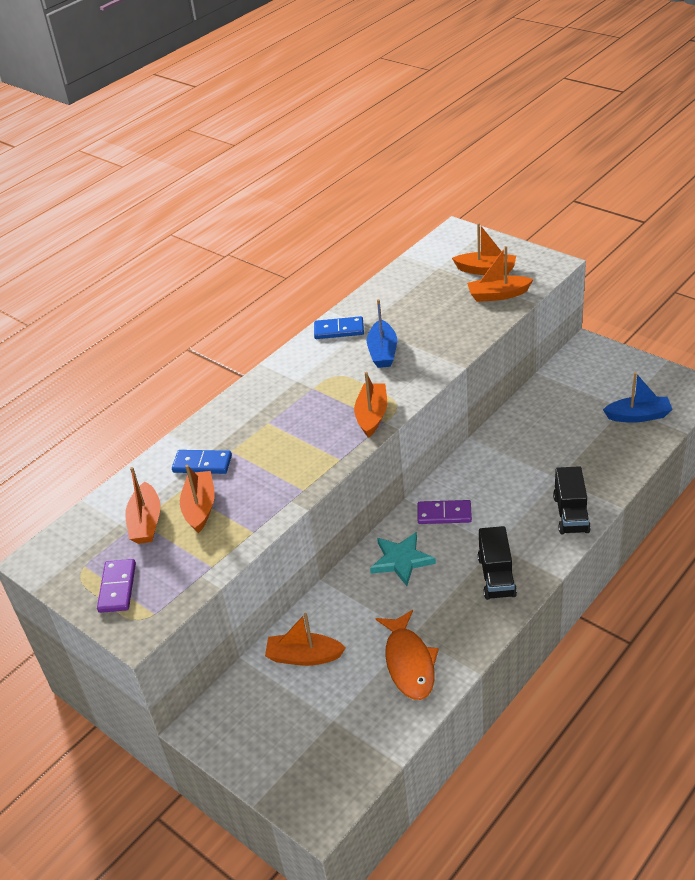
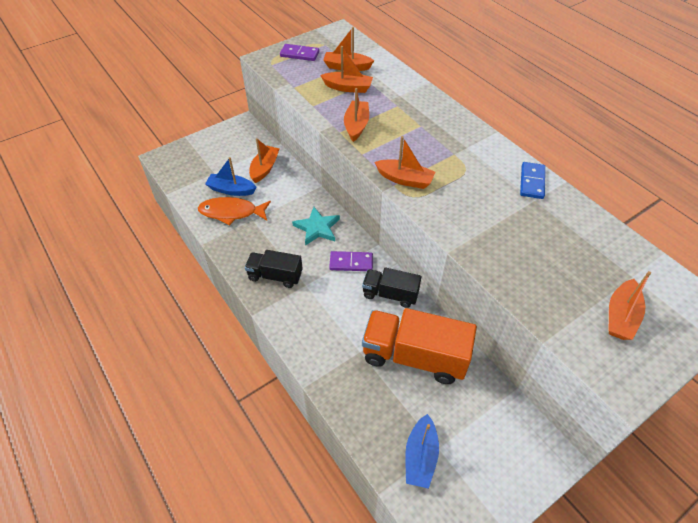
camera: 100 degrees right, 10 degrees up
(202, 464) = (389, 92): blue domino -> none
(382, 352) = (489, 203): blue boat -> blue boat (231, 190)
(444, 514) = (351, 263): purple domino -> purple domino turned 75 degrees clockwise
(498, 295) = (567, 312): orange boat -> orange boat (356, 125)
(541, 439) = (414, 356): none -> orange truck
(571, 514) = (313, 345): black truck -> black truck (390, 294)

